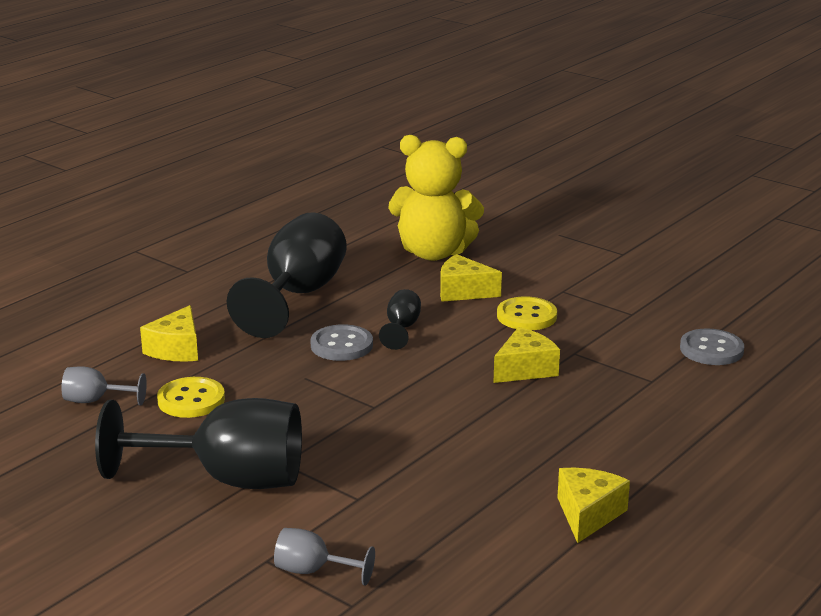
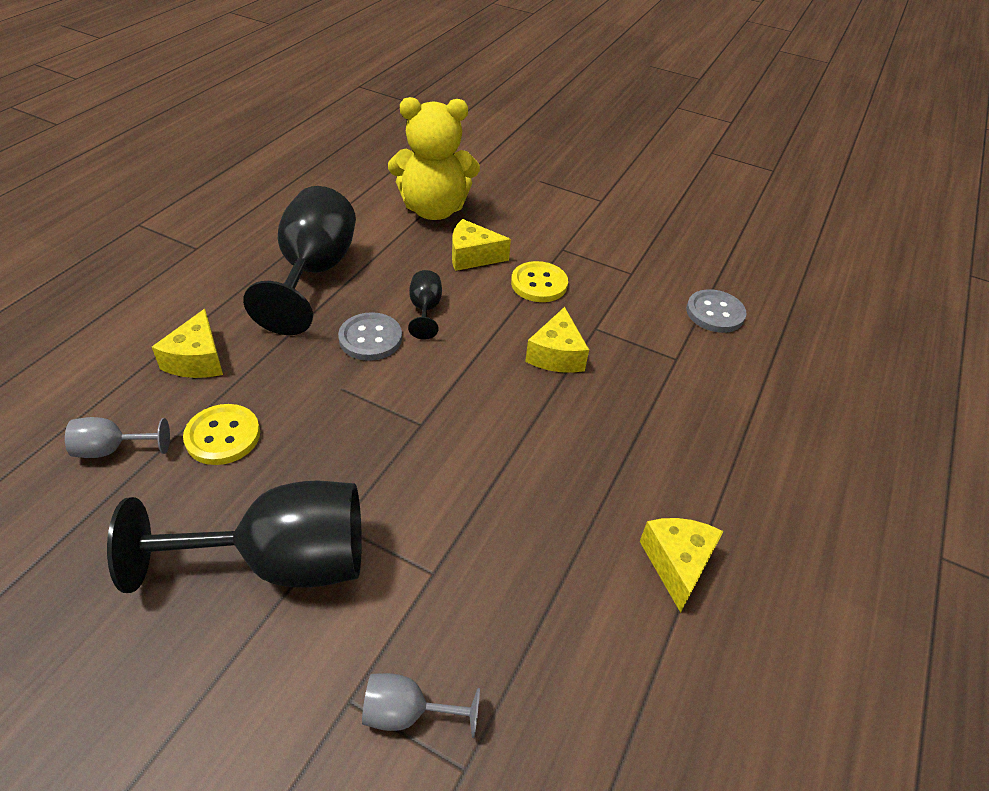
camera: 15 degrees left, 20 degrees up
(525, 369) = (556, 355): yellow cheese -> yellow cheese turned 150 degrees clockwise

